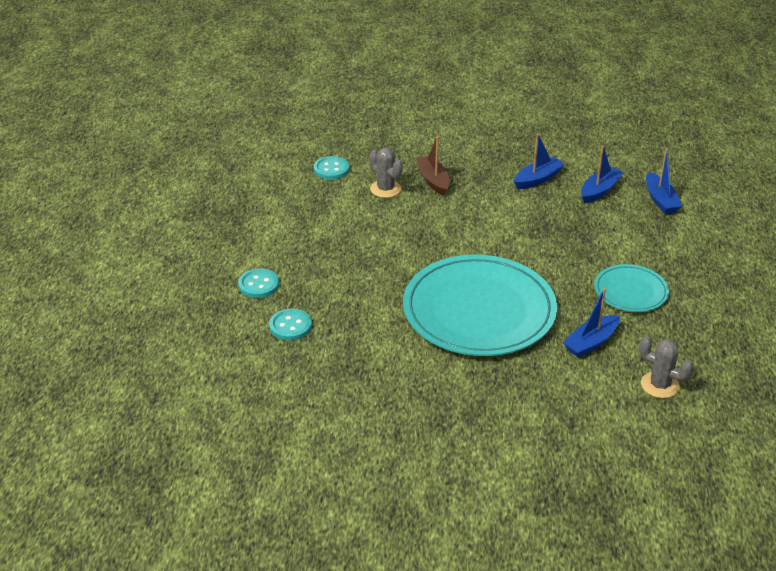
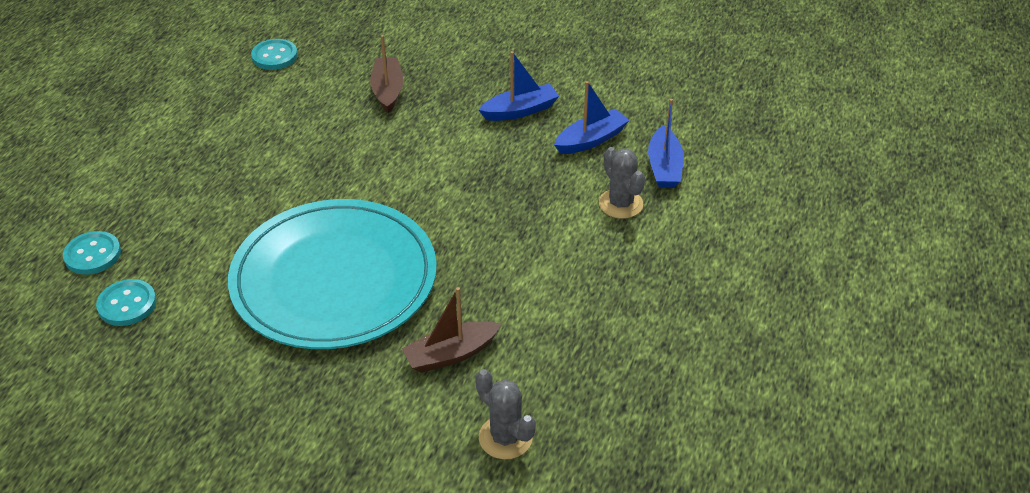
camera: 15 degrees right, 5 degrees up
(258, 285) = (92, 192): turquoise button -> turquoise button (127, 304)
(385, 189) = (322, 92): grey cactus -> grey cactus (620, 204)
(591, 342) = (451, 354): blue boat -> brown boat
(630, 291) = (547, 290): turquoise plate -> none

